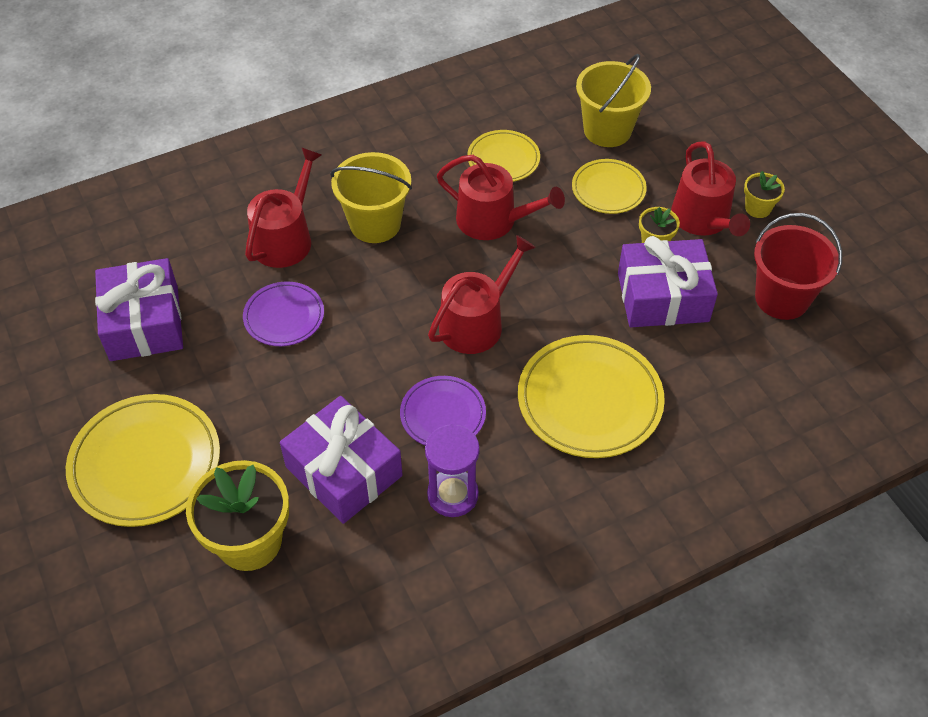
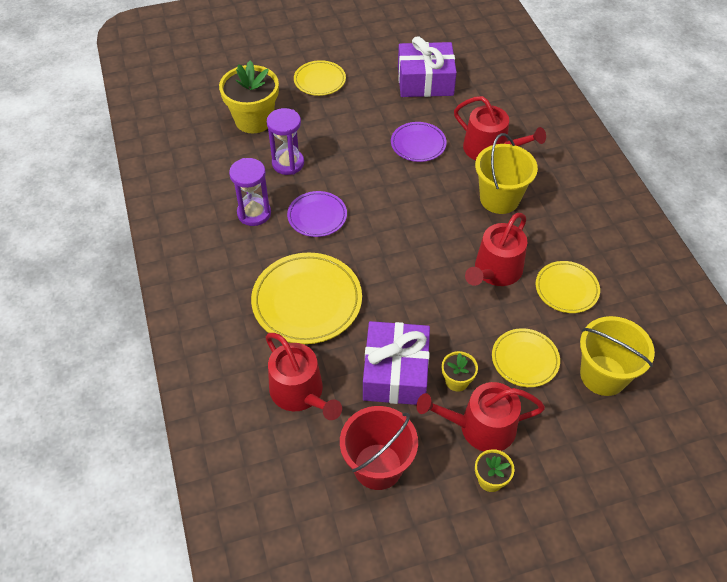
camera: 100 degrees right, 0 degrees up
(145, 463) = (319, 80): yellow plate -> yellow plate, size x0.58
(343, 471) = (288, 163): purple gift -> purple hourglass
(476, 322) = (393, 246): red watering can -> red watering can (300, 393)

